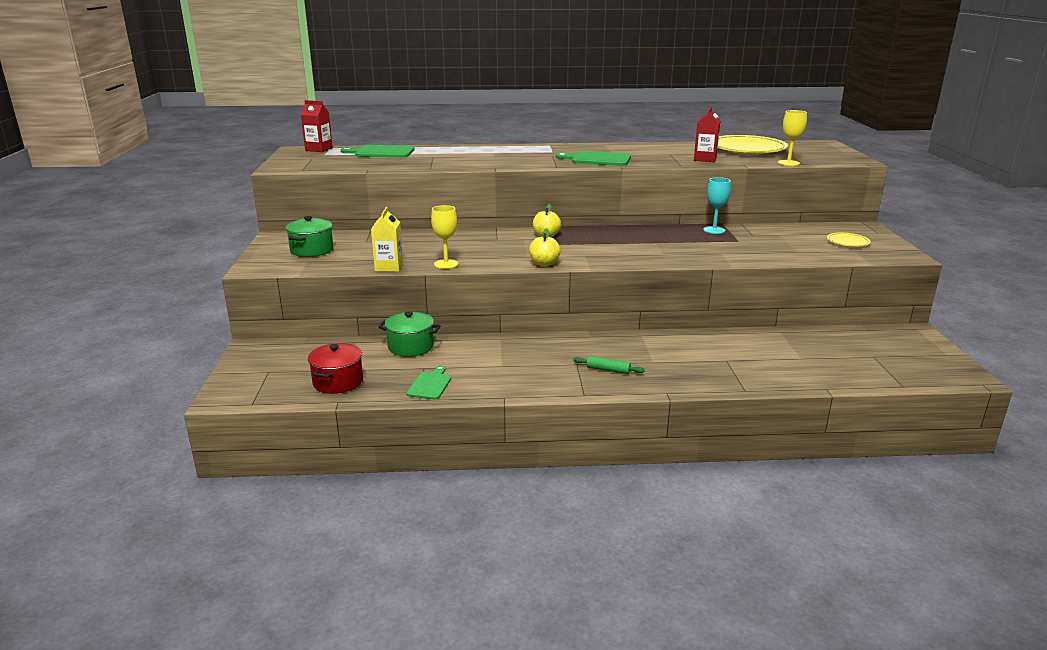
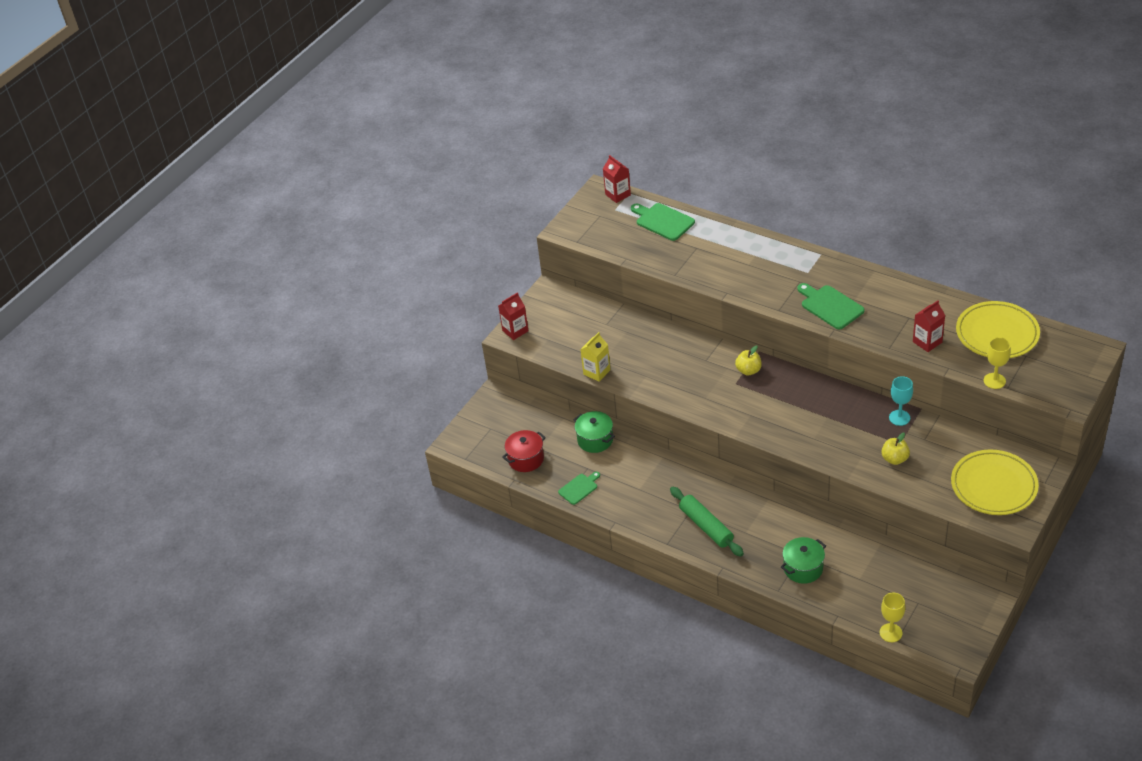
camera: 40 degrees right, 20 degrees up
(260, 263) = (515, 331): none -> red carton
(312, 250) = (560, 323): green pot -> green pot (803, 568)
(446, 264) = (638, 384): yellow goblet -> yellow goblet (890, 633)
(544, 264) = (708, 414): yellow apple -> yellow apple (894, 459)
(608, 370) = (706, 526): green rolling pin -> green rolling pin, size x1.93
(847, 242) = (993, 486): yellow plate -> yellow plate, size x2.14

